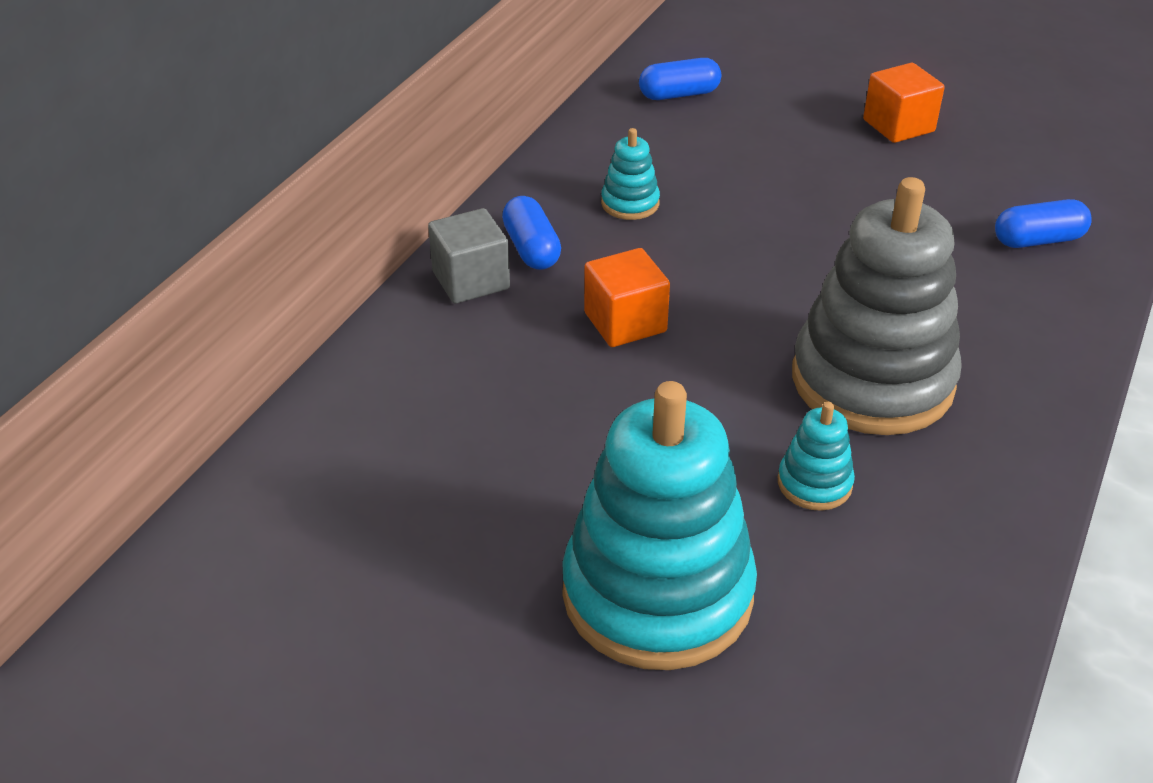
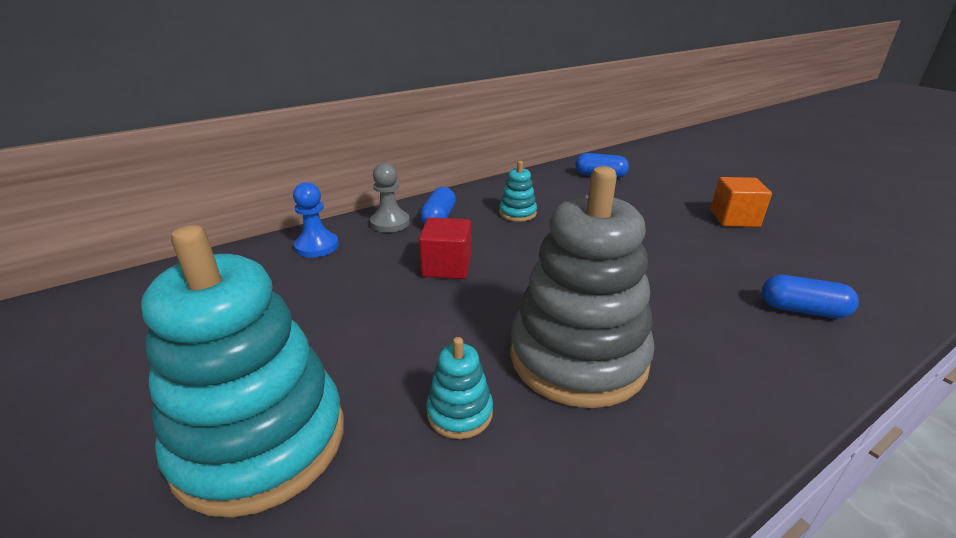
camera: 30 degrees right, 10 degrees down
(414, 355) = (317, 246): none -> blue pawn
(471, 280) = (390, 223): grey cube -> grey pawn
(625, 322) = (447, 267): orange cube -> red cube

